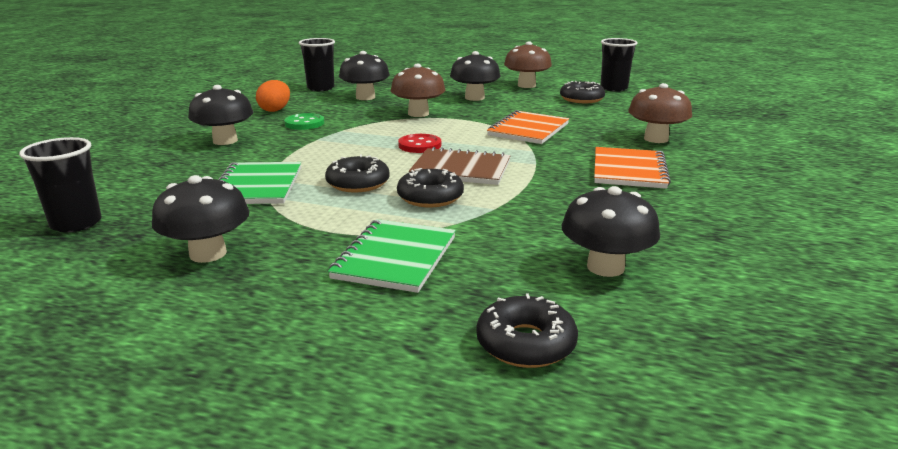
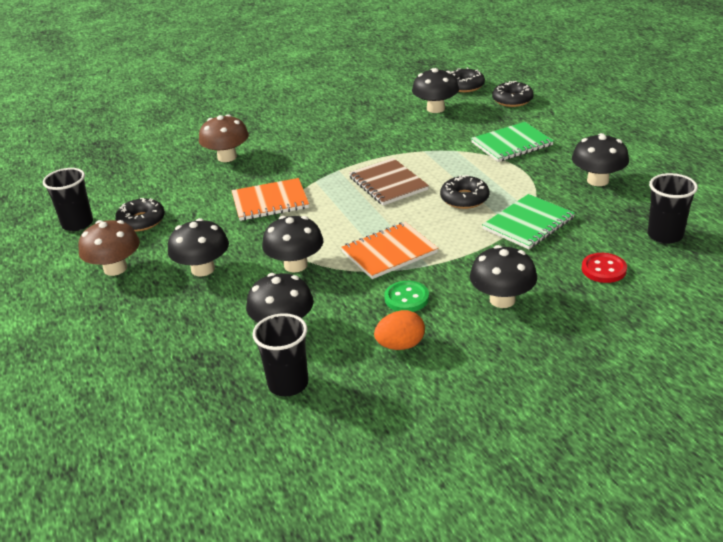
camera: 130 degrees left, 10 degrees up
(418, 114) = (295, 265): brown mushroom -> black mushroom
(419, 145) = (370, 219): red button -> red button (603, 269)
(430, 197) = (441, 170): black donut -> black donut (465, 86)
(629, 170) = (306, 143): orange notebook -> orange notebook (389, 252)

